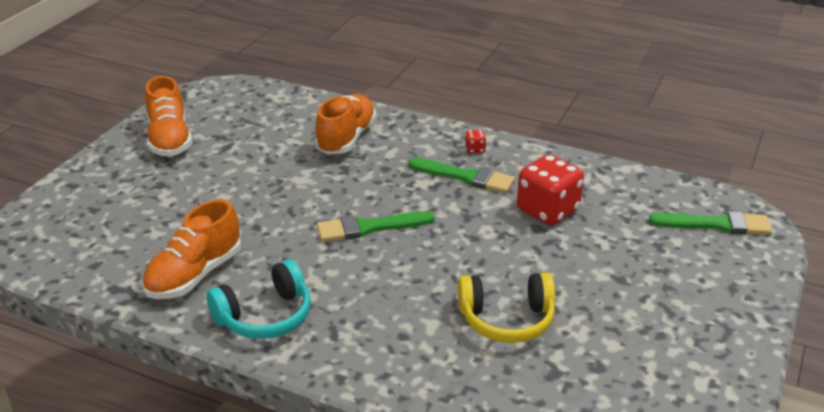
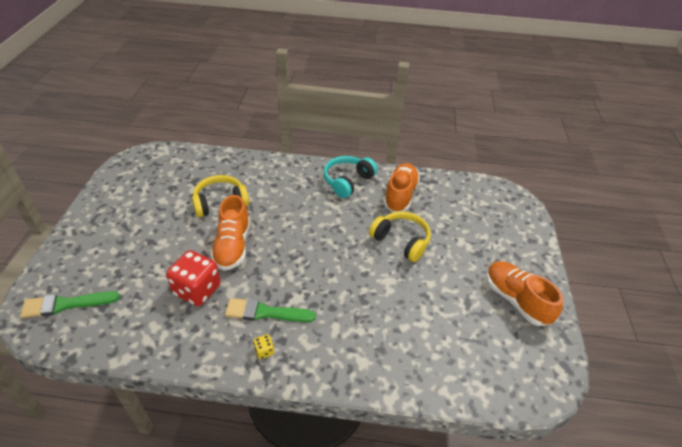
camera: 160 degrees right, 10 degrees up
(249, 215) = (401, 241): none -> yellow headphones
(346, 138) = (380, 338): orange shoe -> orange shoe (233, 246)
(369, 227) = (319, 247): green brush -> none
(475, 149) = (264, 351): red dice -> yellow dice

